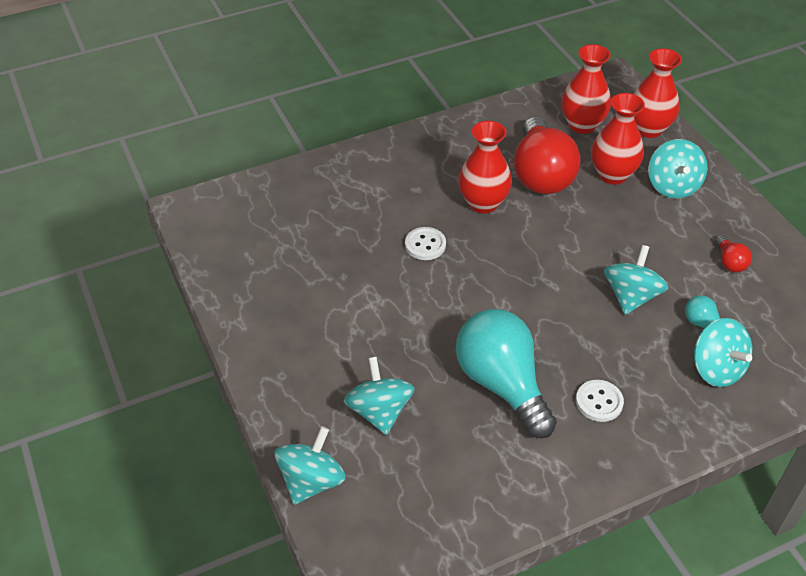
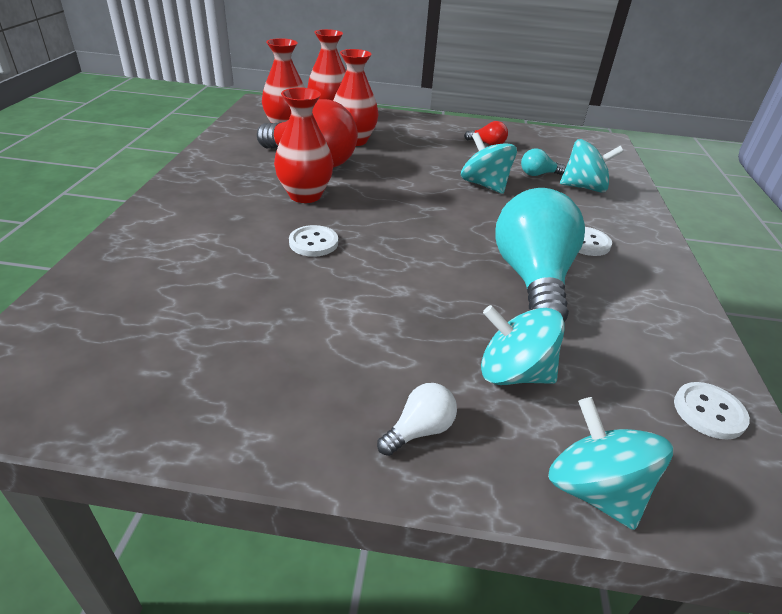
camera: 60 degrees left, 10 degrees down
(295, 386) = (419, 430): none -> white light bulb
(429, 529) = (709, 412): none -> white button
(502, 384) = (532, 279): turquoise light bulb -> turquoise light bulb turned 90 degrees clockwise
(672, 186) = (394, 130): turquoise spinning top -> none

